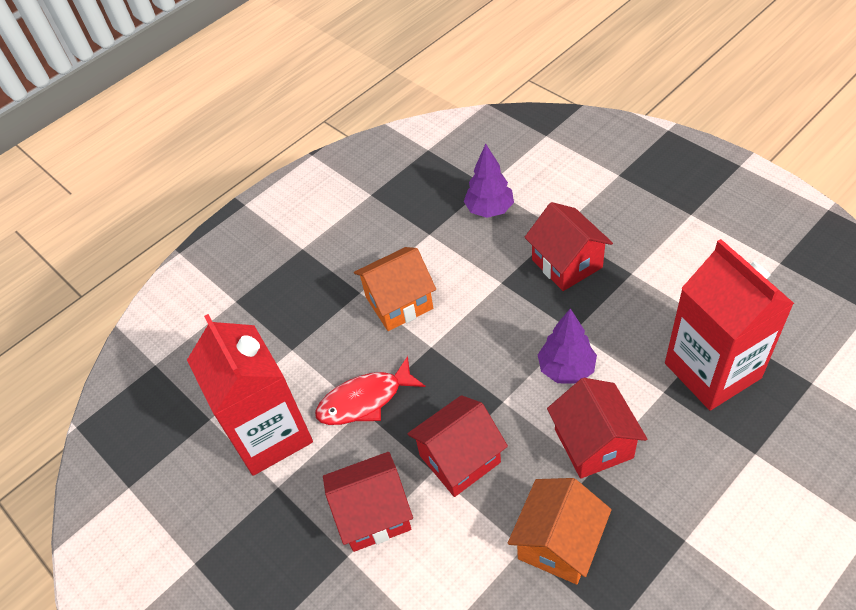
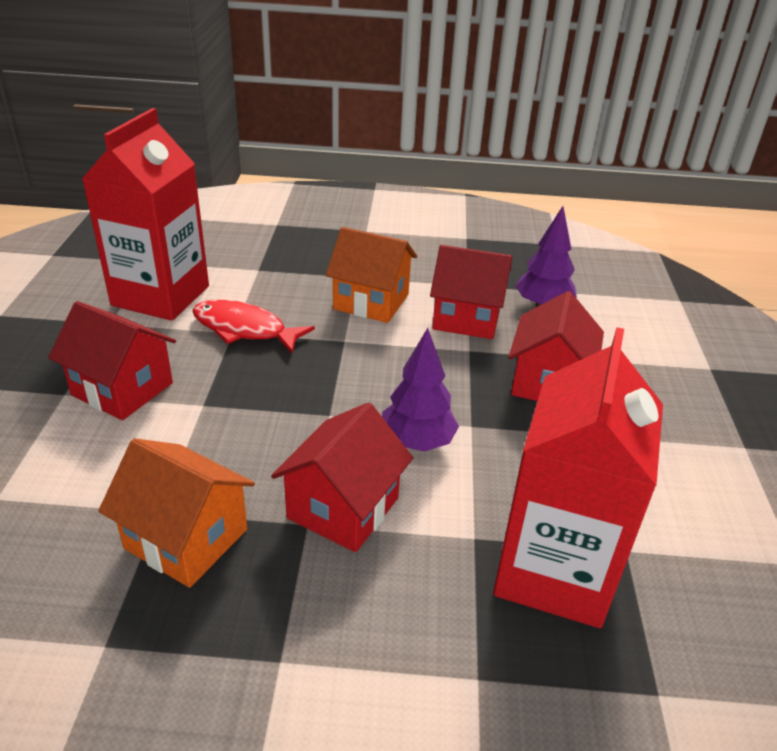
camera: 40 degrees right, 15 degrees down
(460, 459) = (232, 416): red house -> red house (466, 318)
(558, 543) = (186, 539): orange house -> orange house turned 45 degrees clockwise

